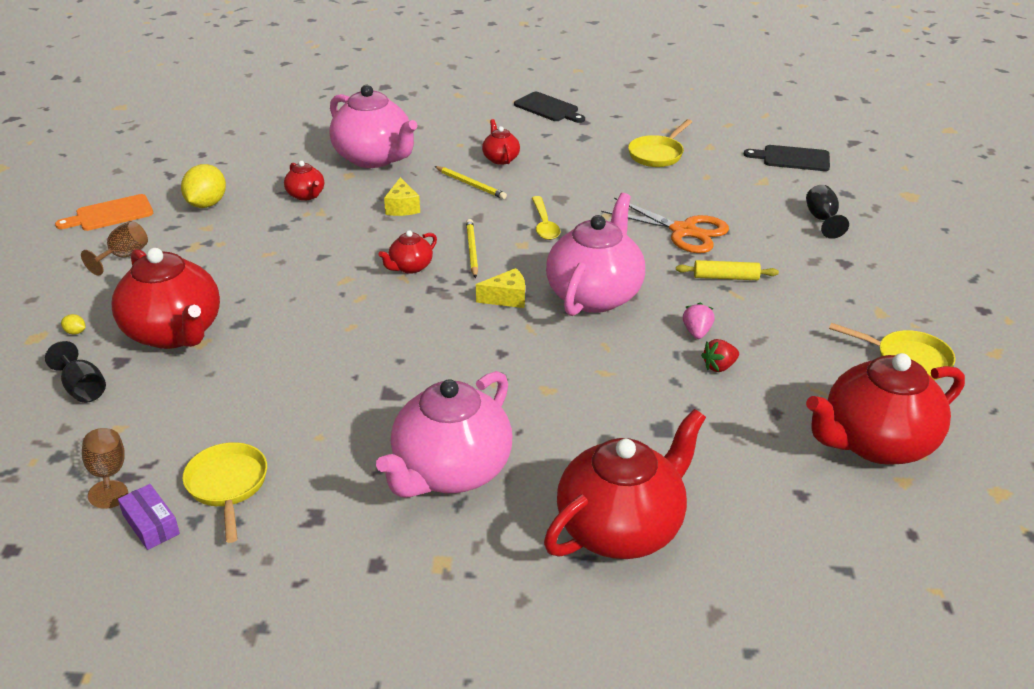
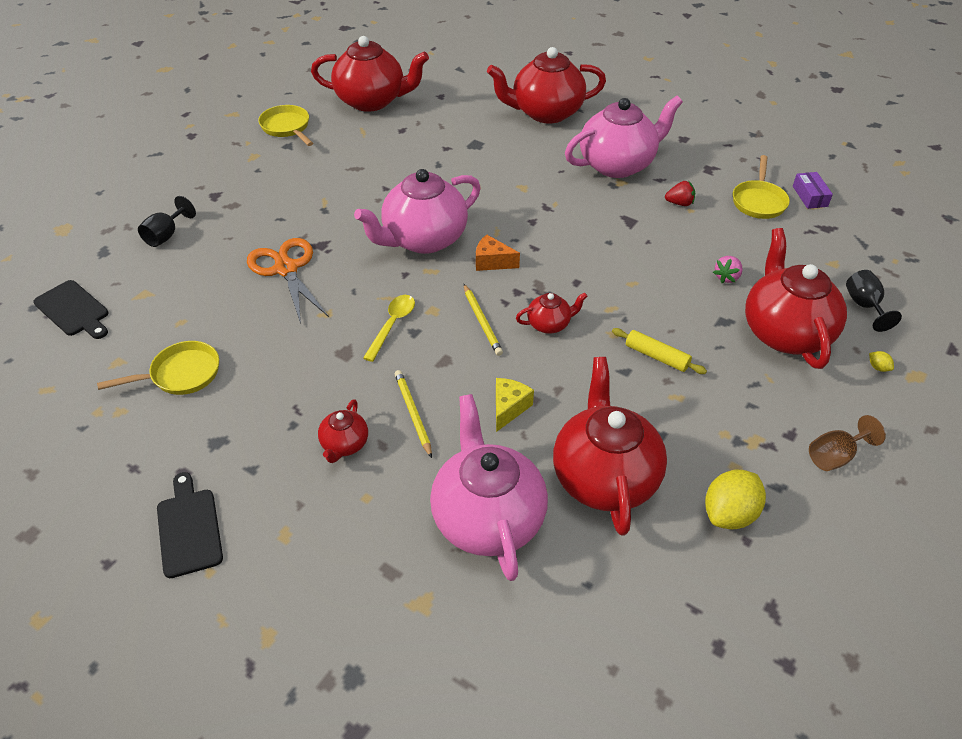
camera: 150 degrees left, 10 degrees up
(108, 474) = (839, 234): brown goblet -> none
(110, 214) = (855, 547): orange cutting board -> none
(306, 195) = (604, 477): red teapot -> red teapot, size x2.14
(472, 250) = (481, 321): yellow pencil -> yellow pencil turned 45 degrees counterclockwise
(507, 298) = (492, 262): yellow cheese -> orange cheese
(697, 332) = (386, 187): pink strawberry -> pink strawberry (727, 277)
(719, 367) = (401, 162): red strawberry -> red strawberry (679, 203)
(725, 277) = (312, 217): yellow rolling pin -> yellow rolling pin (656, 356)

